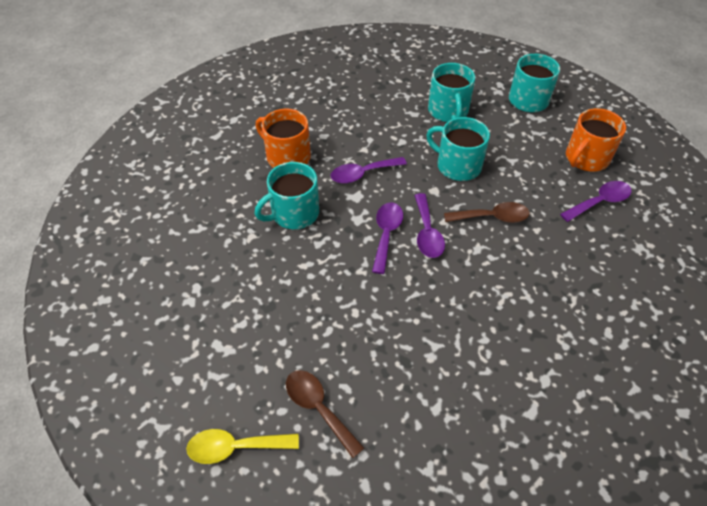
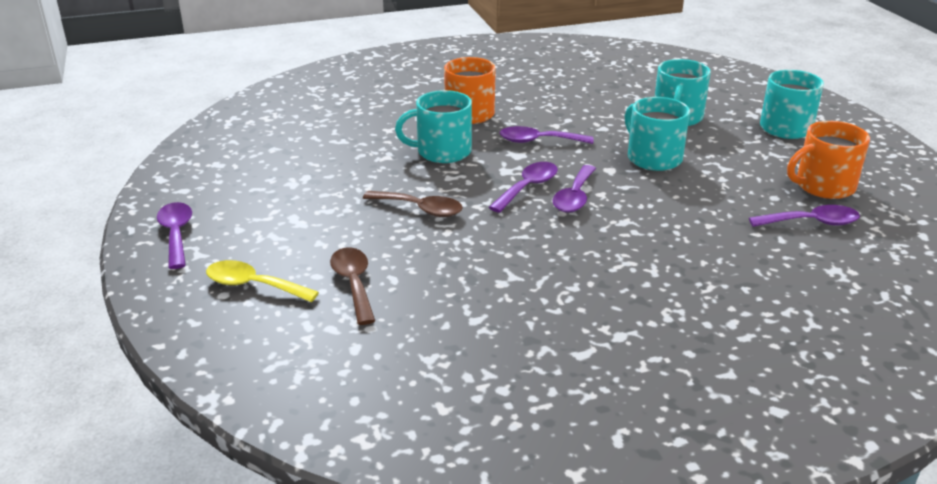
camera: 25 degrees right, 20 degrees down
(123, 410) = (176, 234): none -> purple spoon
(492, 217) = (662, 203): brown spoon -> brown spoon (420, 209)

